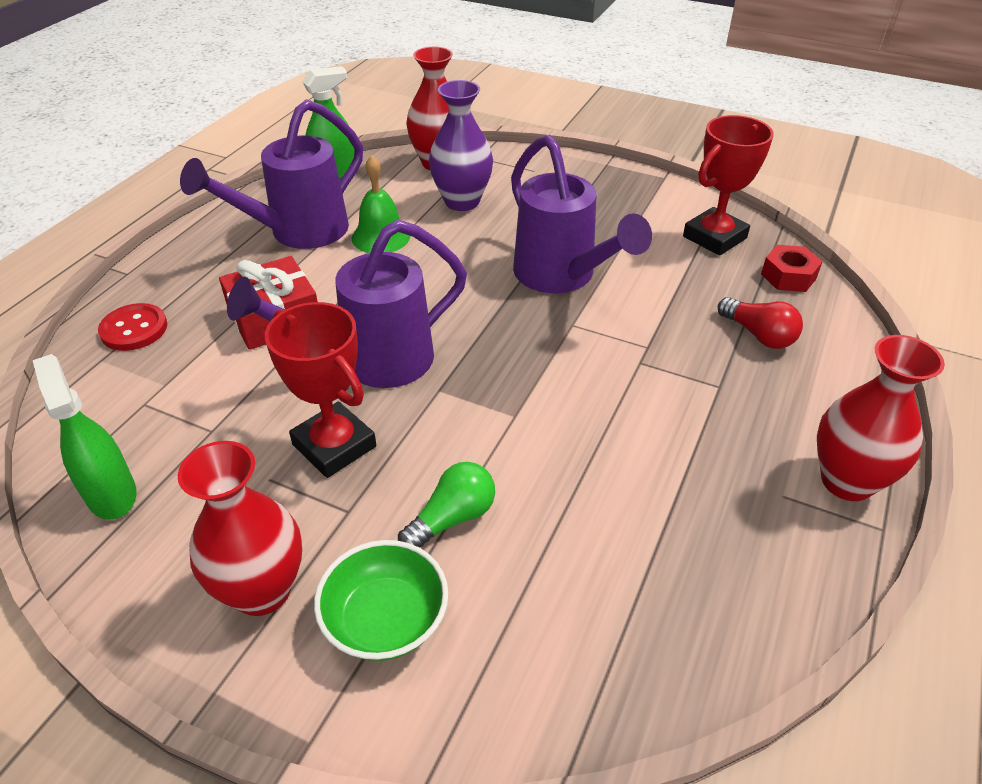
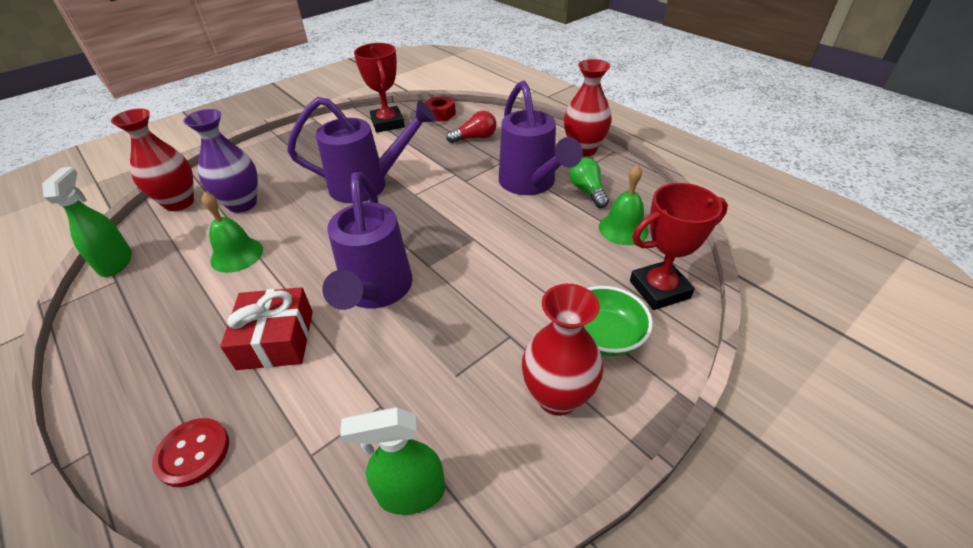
camera: 65 degrees left, 0 degrees up
(297, 233) = (175, 303): purple watering can -> purple watering can (531, 185)
(334, 446) = (446, 330): red trophy -> red trophy (659, 289)
(452, 518) = (541, 287): green light bulb -> green light bulb (587, 191)
(648, 594) = (623, 229): none -> green bell

